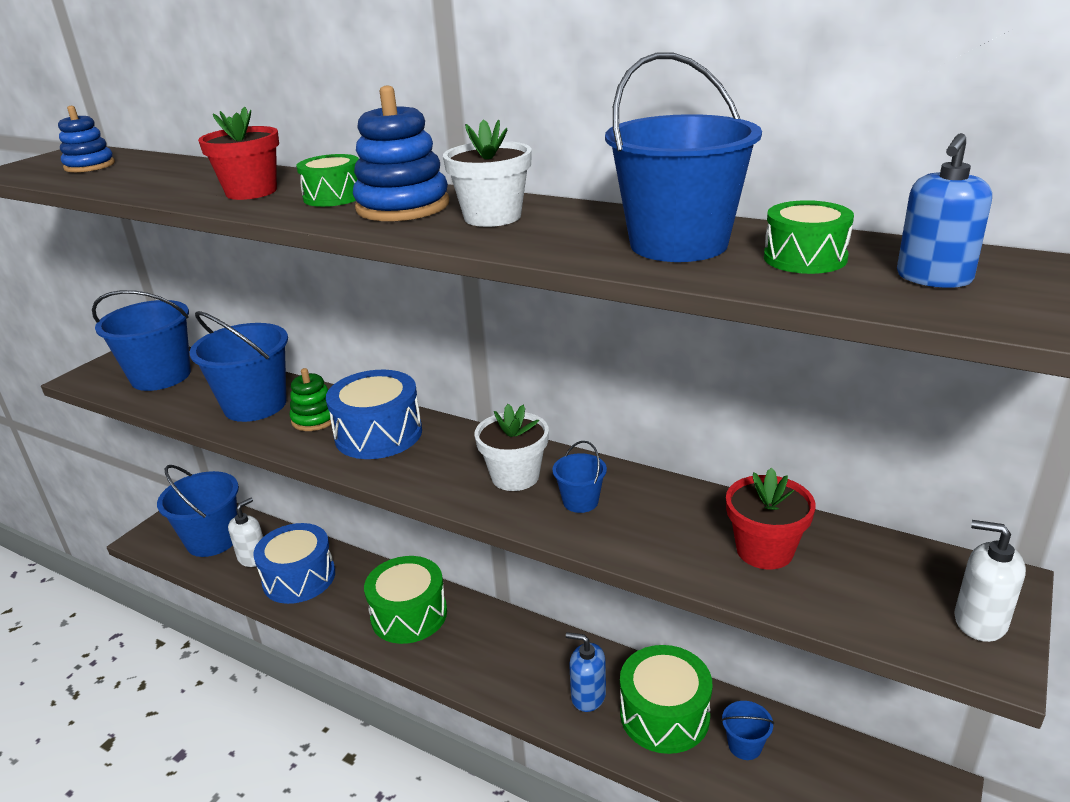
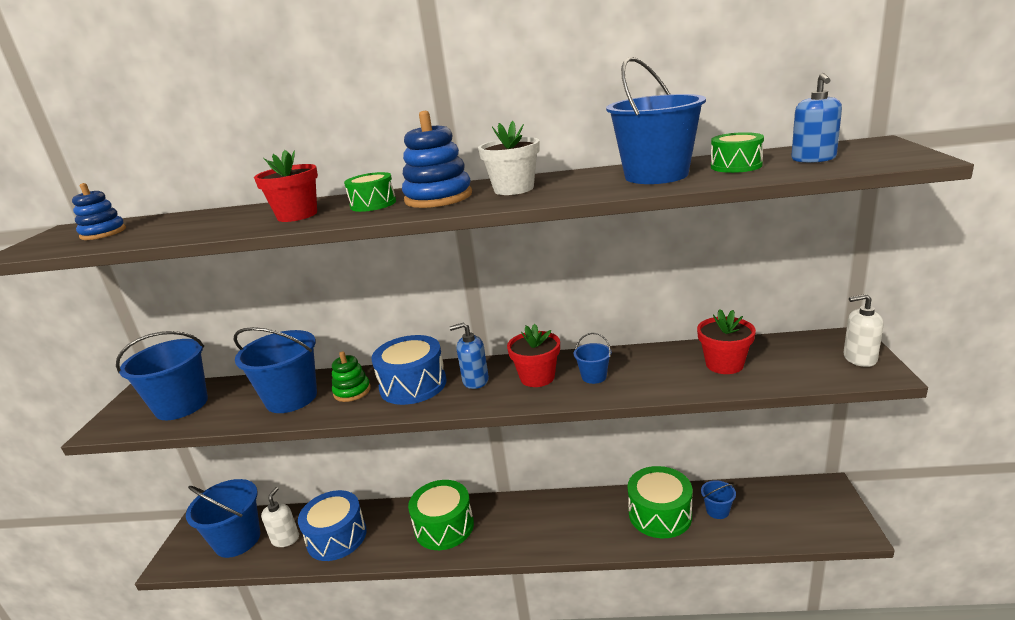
camera: 25 degrees left, 5 degrees down
(515, 476) = (537, 377): white flower pot -> red flower pot
(588, 696) = (606, 524): blue soap dispenser -> blue soap dispenser (475, 381)

